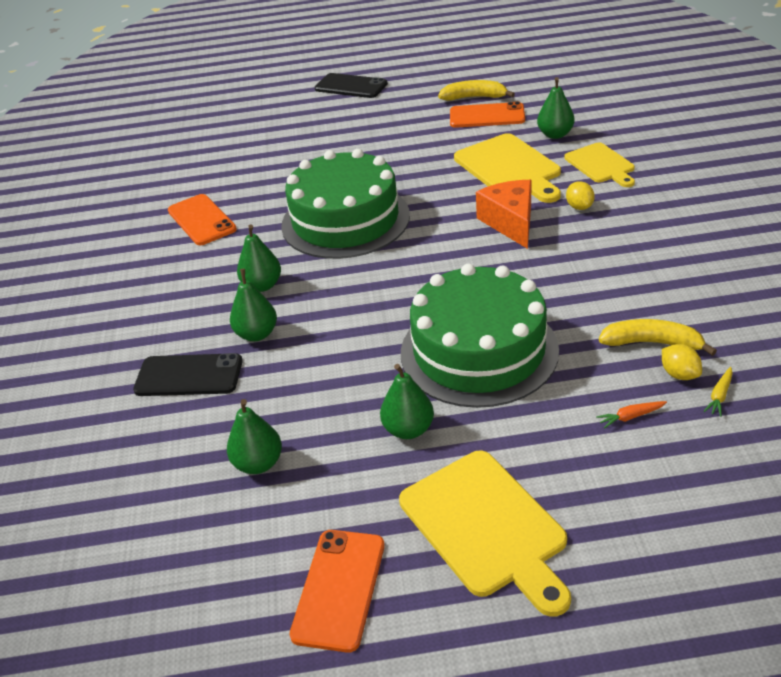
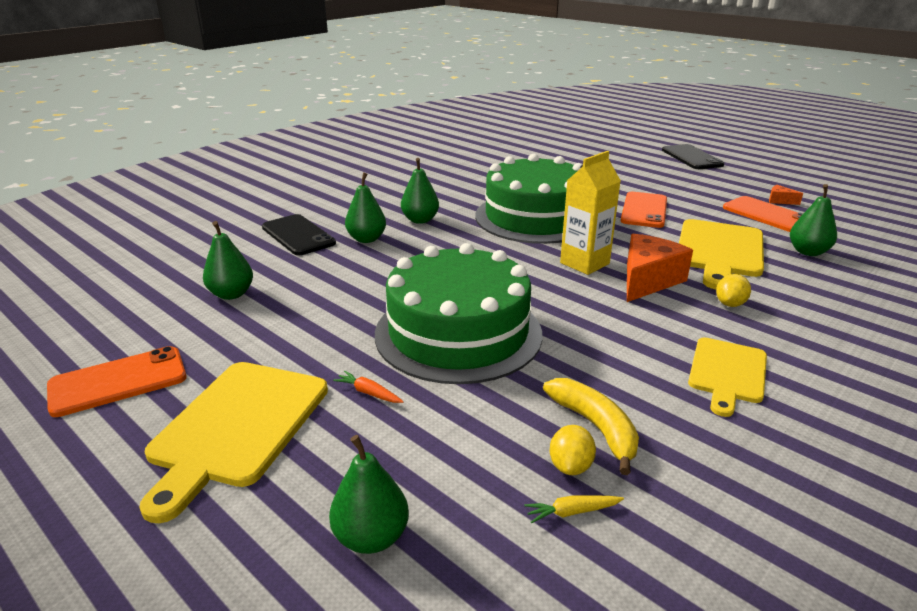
camera: 45 degrees right, 10 degrees down
(201, 220) = (459, 176): orange phone -> orange phone (644, 210)
(408, 429) = (325, 339): green pear -> green pear (371, 537)
(452, 237) = (584, 263): none -> yellow carton
(474, 97) = (780, 201): yellow banana -> orange cheese
(601, 165) = (813, 290): yellow cutting board -> yellow cutting board (727, 373)
(630, 417) = (466, 457): orange carrot -> orange carrot (369, 393)

